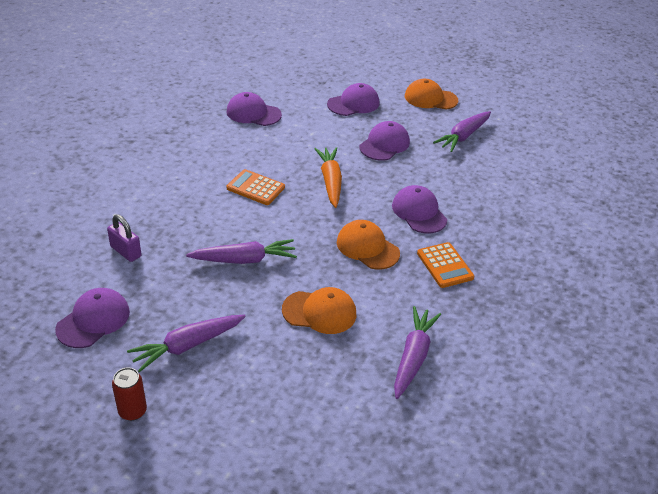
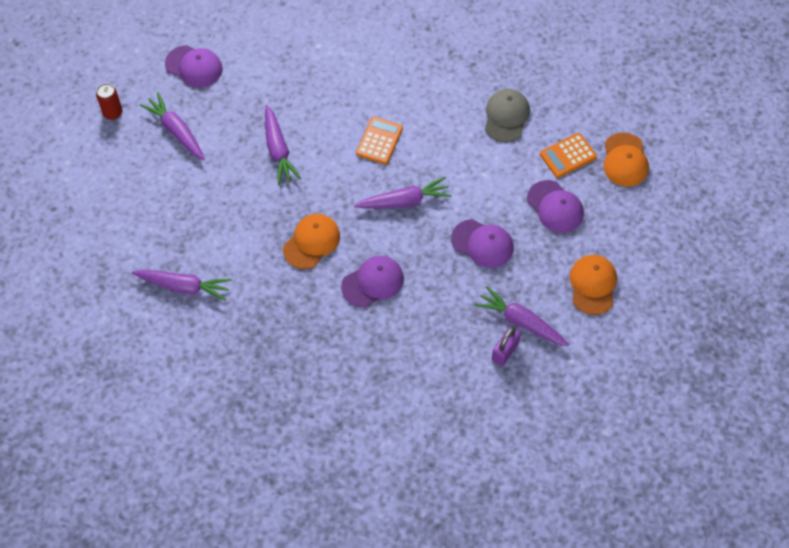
camera: 85 degrees right, 20 degrees up
(126, 251) = (273, 66): purple padlock -> purple padlock (505, 351)
(253, 113) = (506, 116): purple cap -> grey cap
(319, 312) = (224, 214): orange cap -> orange cap (625, 160)
(330, 181) = (404, 201): orange carrot -> purple carrot
(444, 265) = (298, 307): orange calculator -> orange calculator (568, 156)

